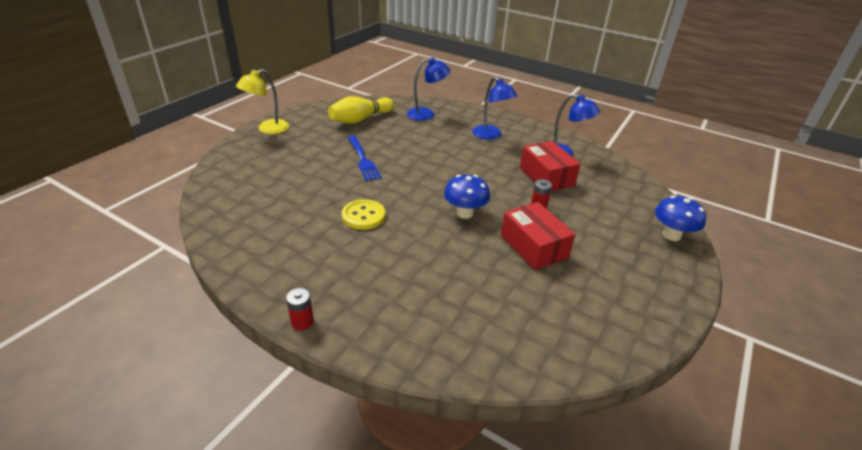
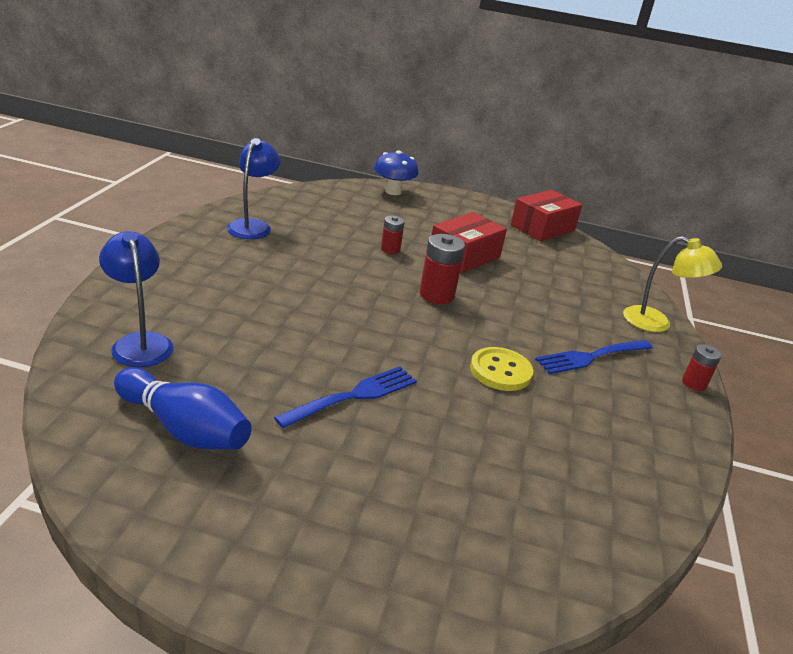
camera: 110 degrees left, 5 degrees down
(267, 129) = (282, 584): yellow lamp -> yellow lamp (656, 323)
(360, 119) = (184, 428): yellow bowling pin -> blue bowling pin
(362, 269) = (591, 357): none -> blue fork
(465, 213) = (437, 295): blue mushroom -> red battery
(490, 135) = (215, 276): blue lamp -> none
(546, 176) = (319, 241): red box -> red box (542, 228)

